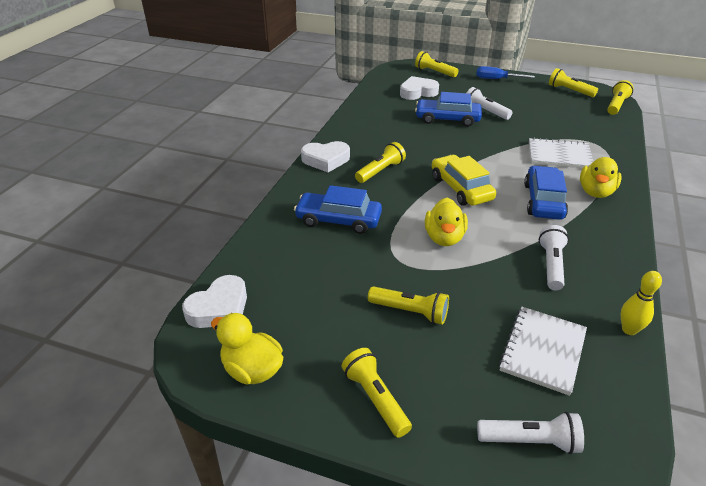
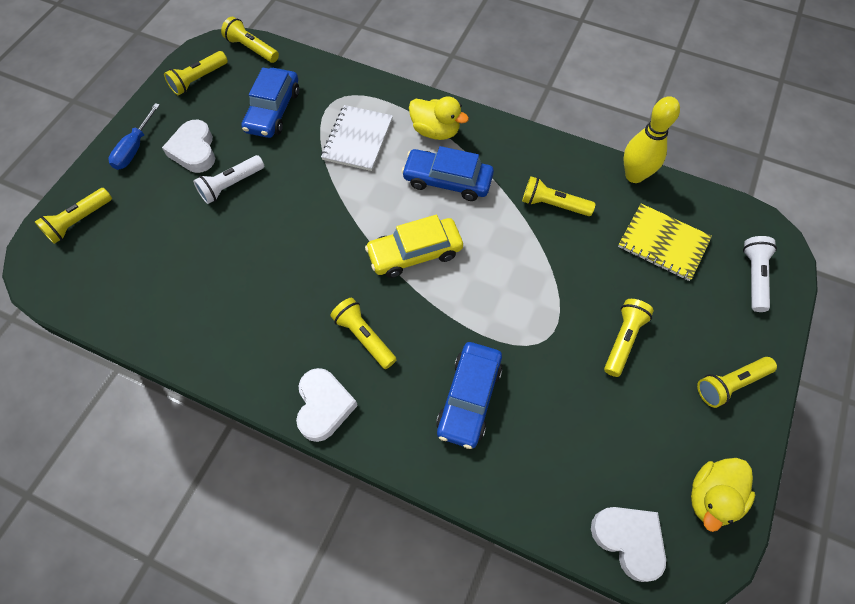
camera: 85 degrees left, 25 degrees up
(418, 92) = (144, 257): white heart -> white heart (194, 150)
(444, 238) = (508, 288): yellow duck -> none
(447, 119) = (240, 234): blue car -> blue car (273, 111)
(543, 351) = (663, 243): white notebook -> yellow notebook
(551, 265) = (553, 205): white flashlight -> yellow flashlight
(629, 330) = (634, 175): yellow bowling pin -> yellow bowling pin, size x1.61

